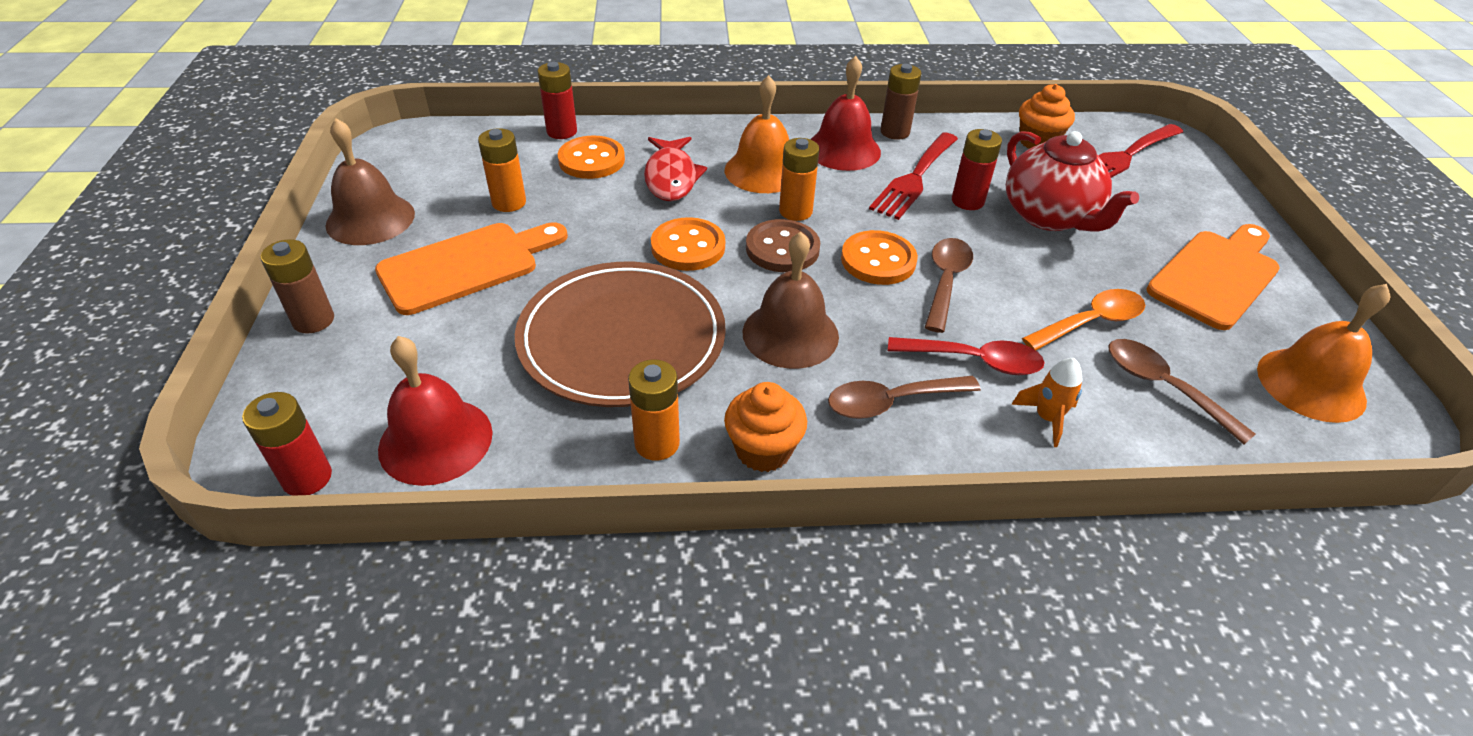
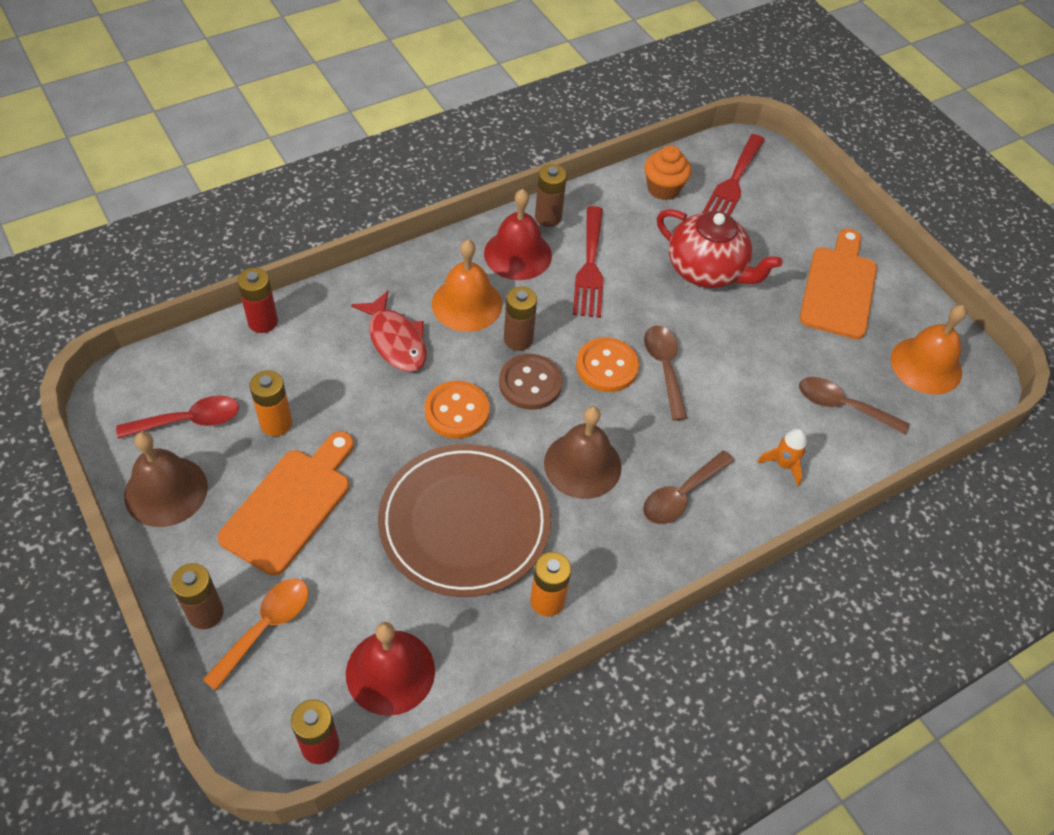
camera: 30 degrees left, 10 degrees up
(591, 160) = (314, 346): orange button -> none
(763, 450) = (620, 573): orange cupcake -> none
(795, 211) = (518, 339): orange battery -> brown battery
(967, 201) = (641, 277): red battery -> none
(975, 361) = (718, 435): red spoon -> red spoon (189, 421)
(1091, 322) = (776, 367): orange spoon -> orange spoon (266, 627)

